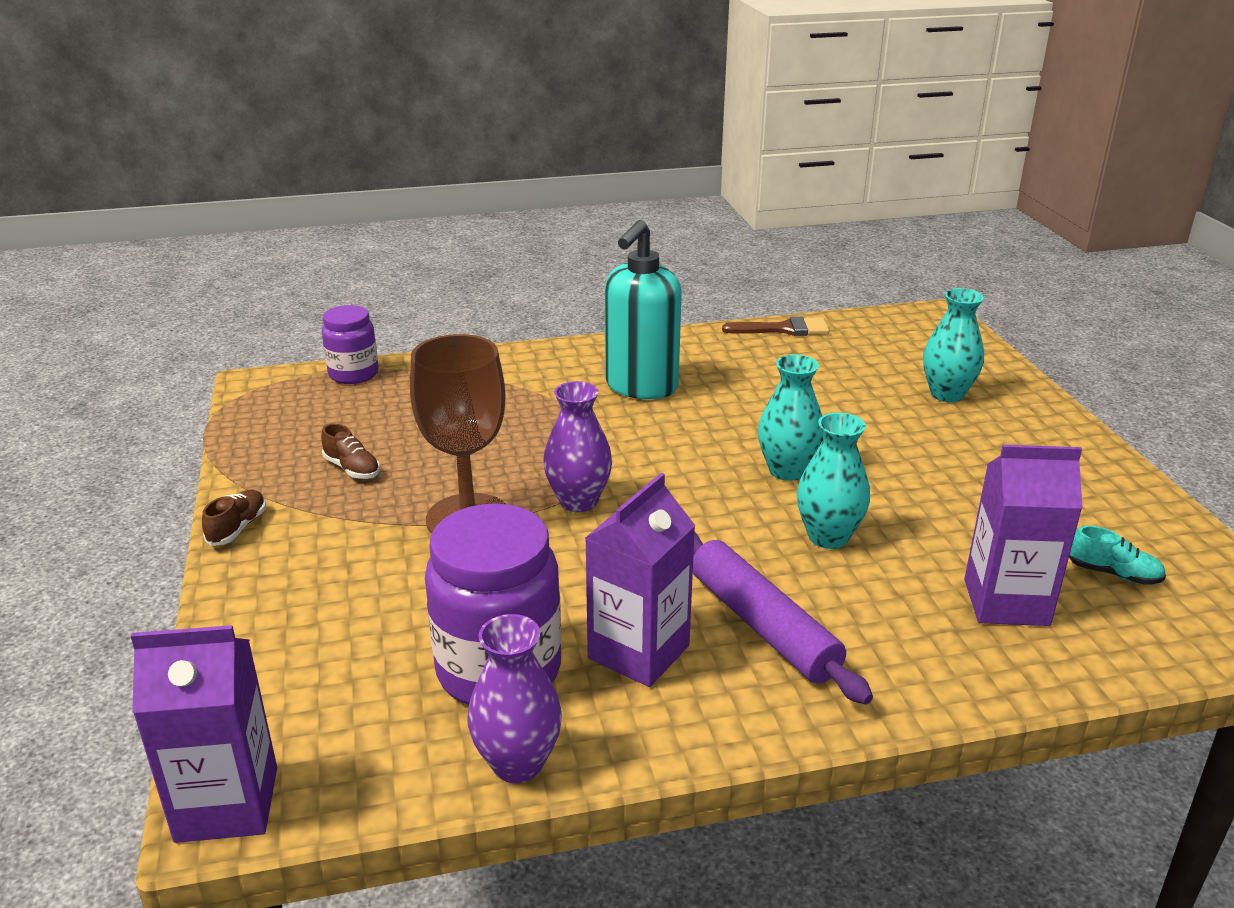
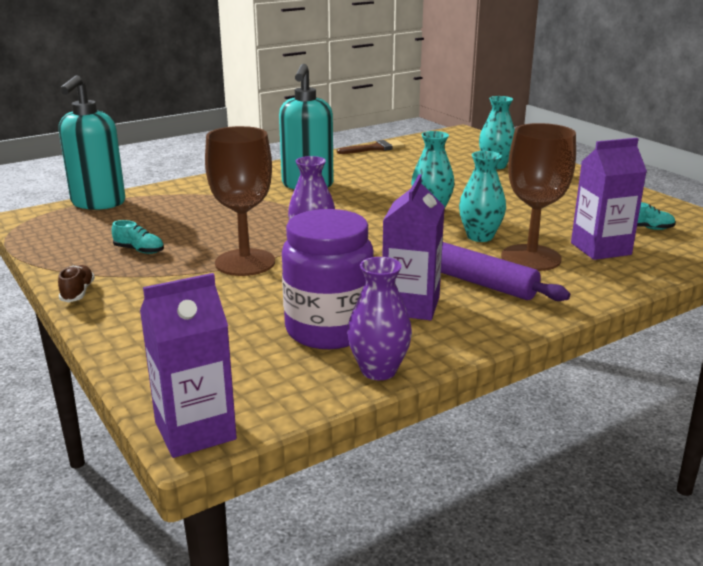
camera: 20 degrees left, 5 degrees down
(352, 469) = (139, 250): brown shoe -> turquoise shoe
(353, 374) = (98, 203): purple jar -> turquoise soap dispenser
(879, 597) = (531, 258): none -> brown goblet

